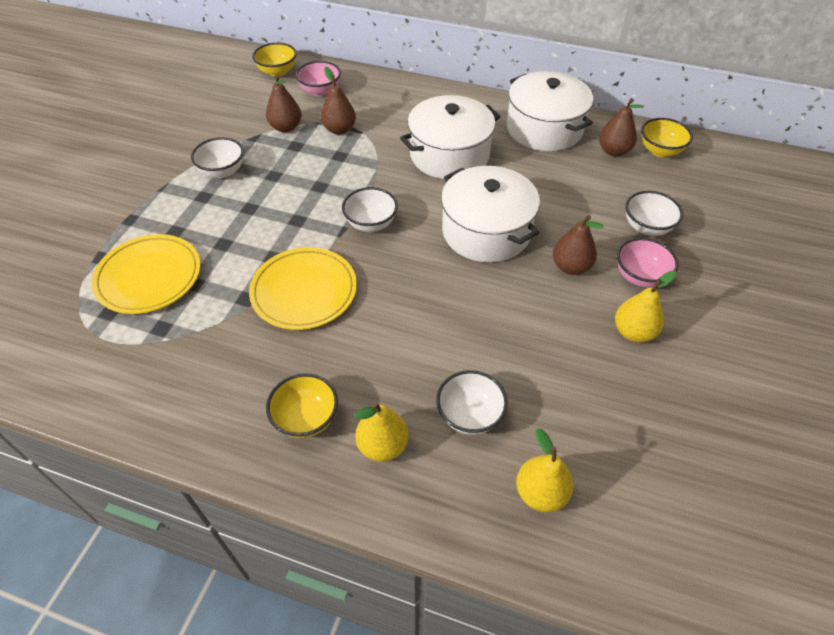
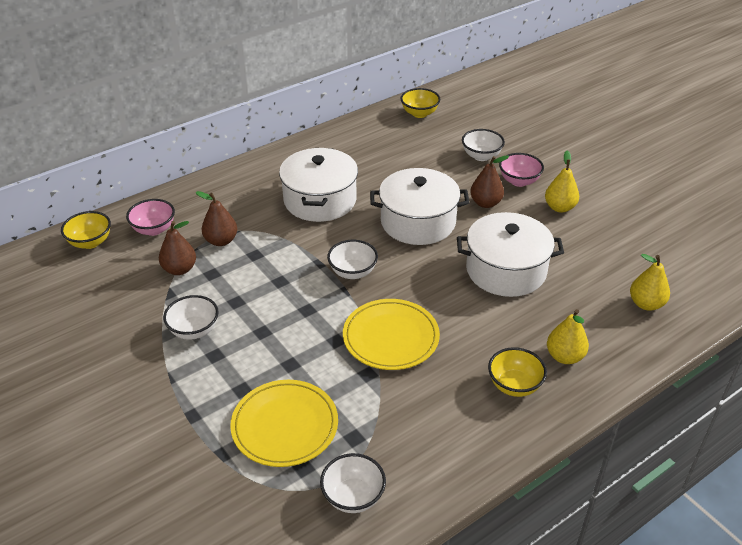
camera: 55 degrees left, 10 degrees down
(469, 415) = (570, 306): white bowl -> white bowl (353, 496)
(544, 129) = (343, 145): white pot -> white pot (506, 270)
(613, 151) = (399, 130): brown pear -> none

